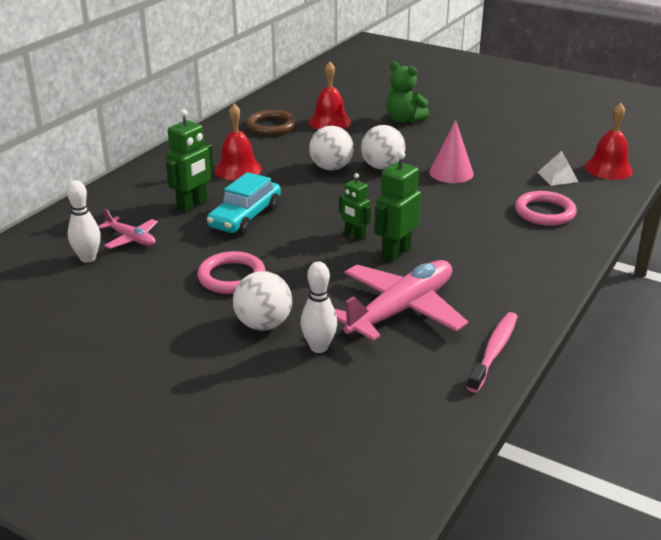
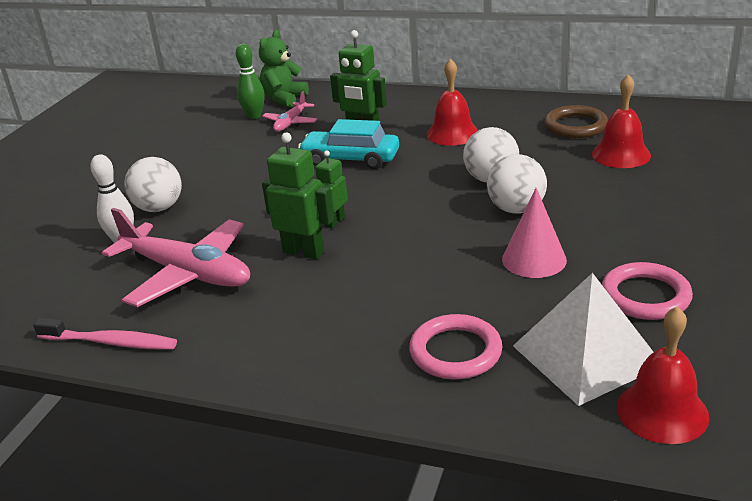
camera: 80 degrees right, 0 degrees up
(88, 258) = (254, 116): white bowling pin -> green bowling pin
(231, 277) = (236, 177): pink ring -> pink ring (645, 296)
(404, 120) = (680, 200): green teddy bear -> green teddy bear (284, 99)
(557, 177) = (586, 355): white pyramid -> white pyramid, size x2.06

